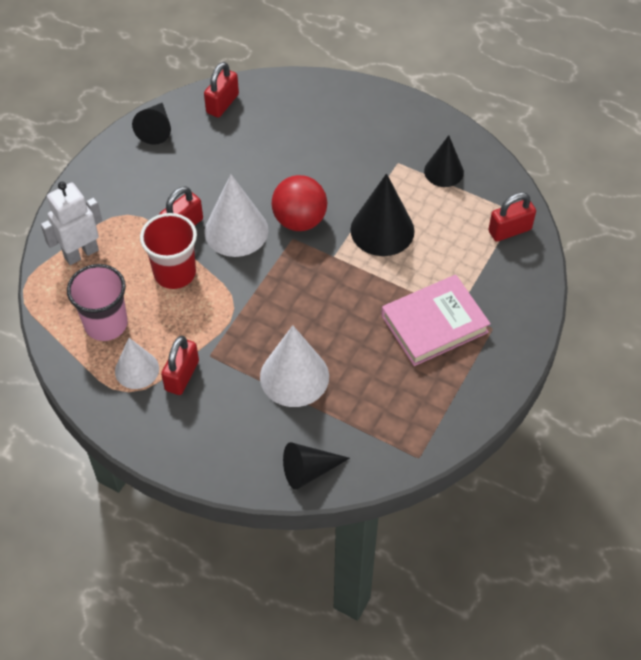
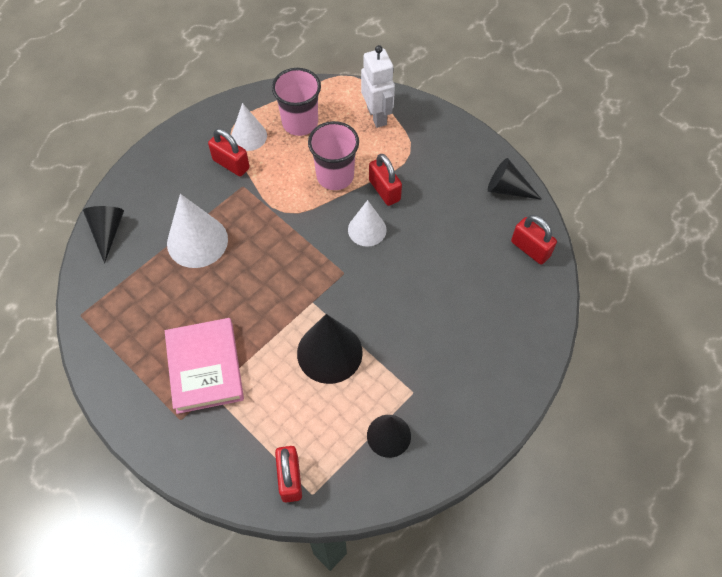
camera: 105 degrees right, 5 degrees up
(175, 273) = (335, 176): red cup -> pink cup
(236, 230) = (367, 229): white cone -> white cone, size x0.64
(299, 220) = (363, 283): red ball -> none

